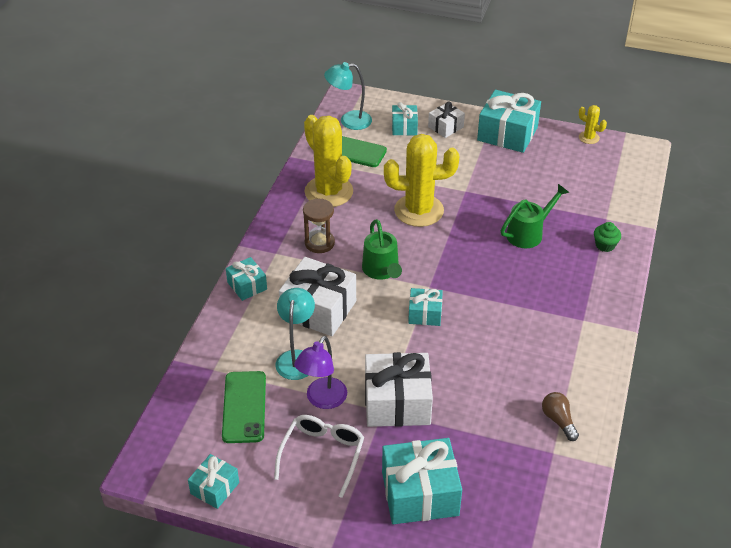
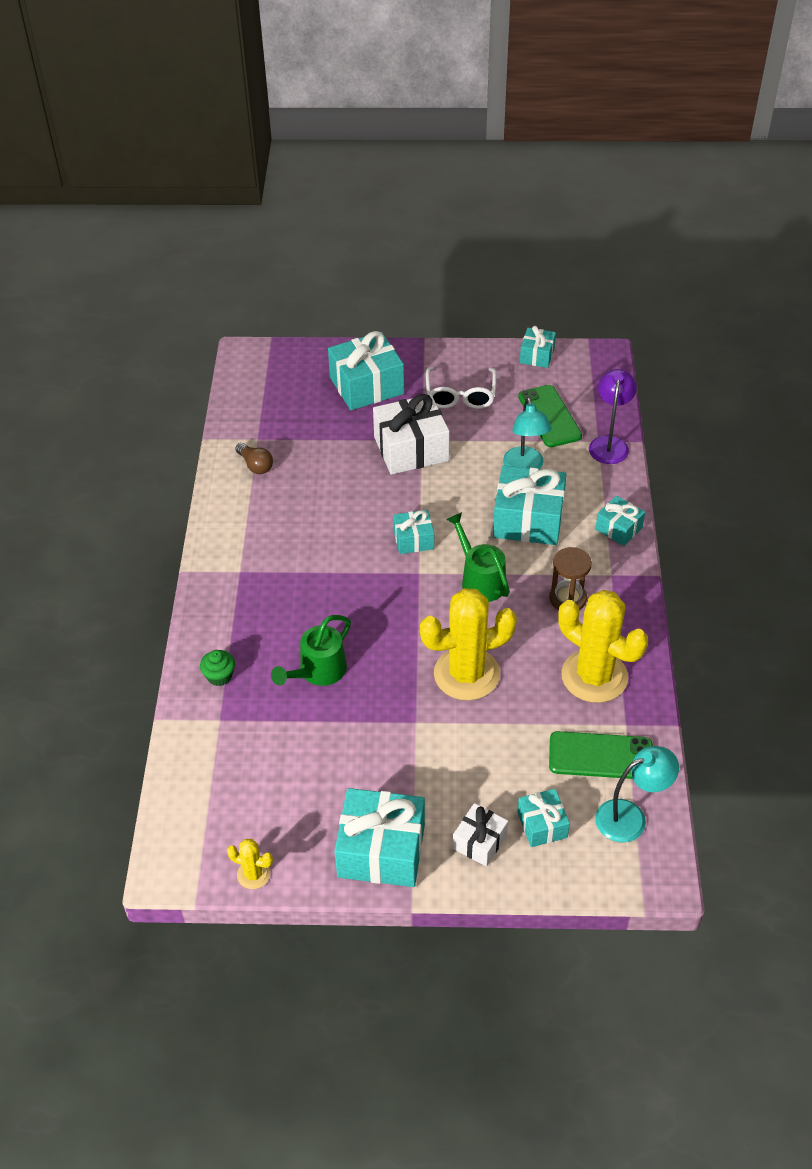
camera: 165 degrees right, 5 degrees up
(318, 309) = (528, 520): white gift -> turquoise gift
(322, 400) = (481, 437): purple lamp -> purple lamp (609, 444)

